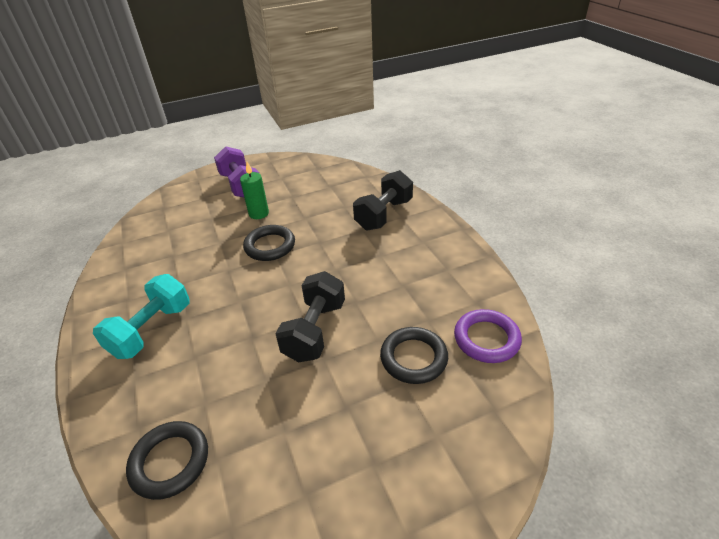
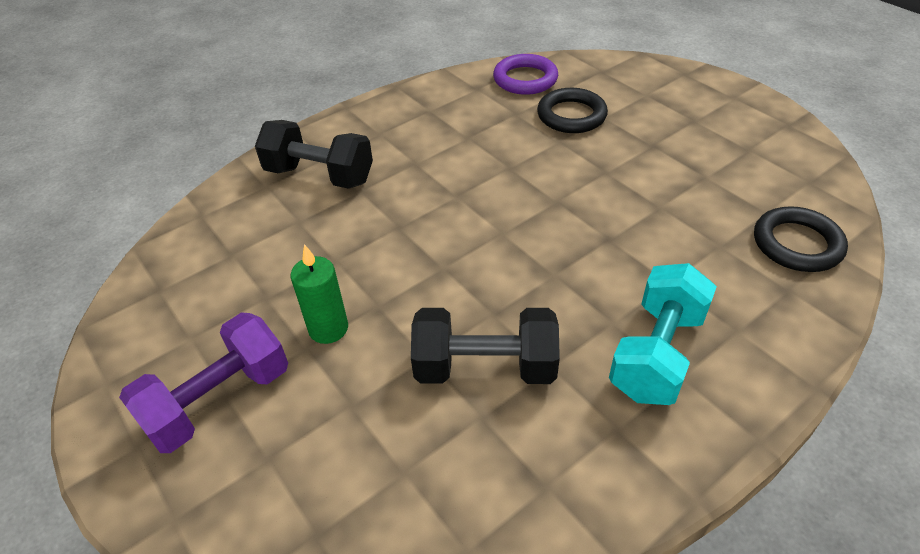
camera: 105 degrees left, 5 degrees up
(151, 330) = (657, 353): turquoise dumbbell -> turquoise dumbbell turned 75 degrees counterclockwise
(270, 246) = (422, 281): black ring -> none
(315, 330) = (571, 188): black dumbbell -> black dumbbell (485, 367)

